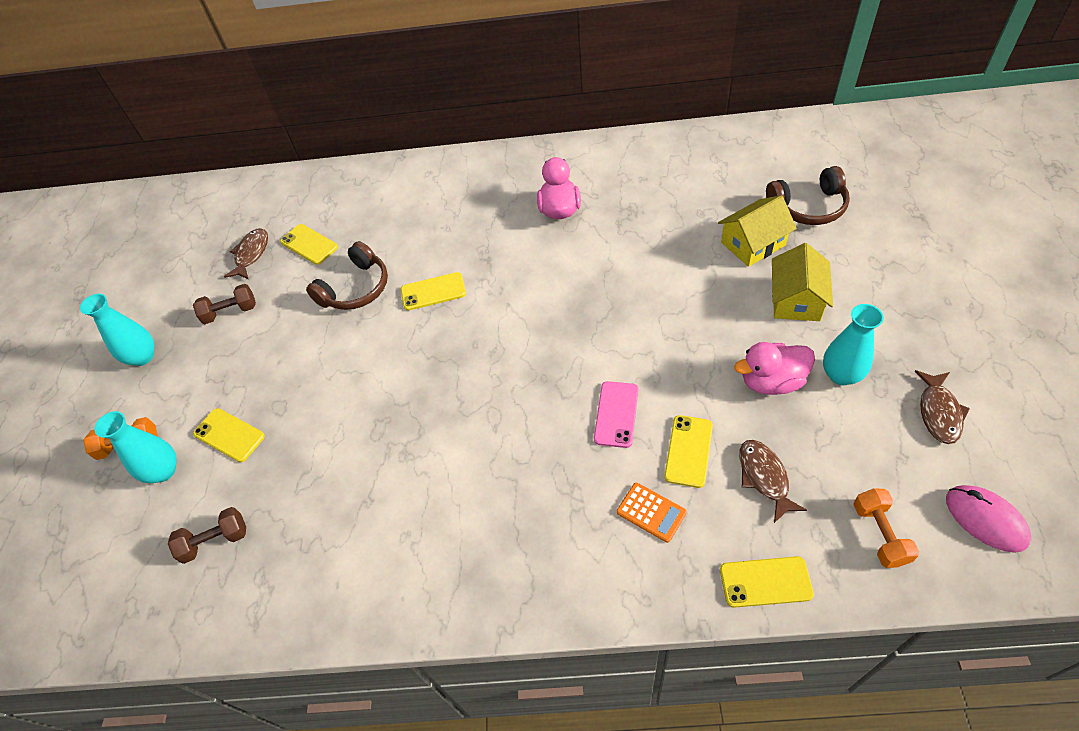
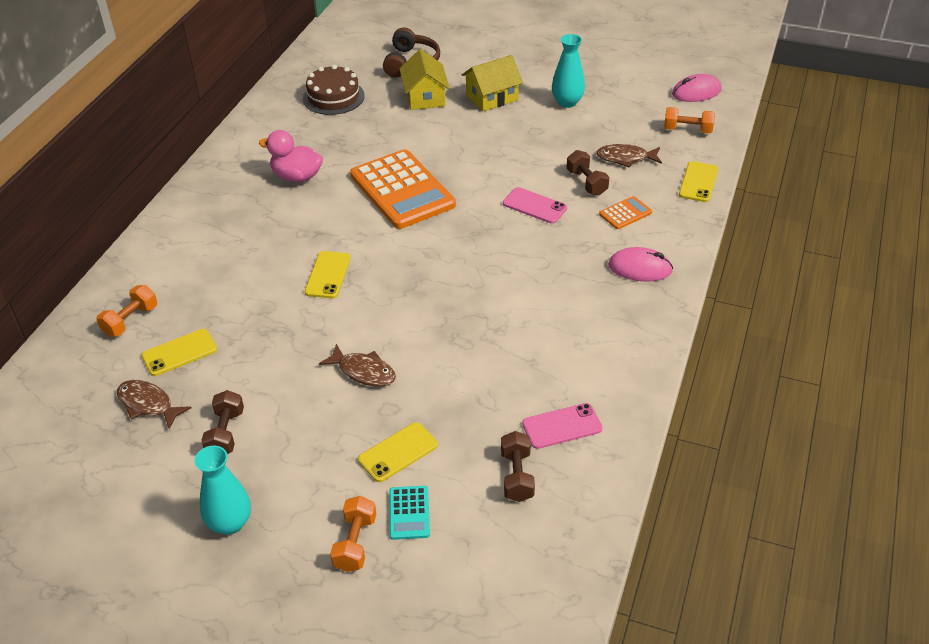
camera: 75 degrees left, 10 degrees down
(163, 471) = (409, 513): turquoise vase -> turquoise calculator
(285, 559) = (562, 426): none -> pink phone
(336, 201) = (130, 320): none -> orange dumbbell
(355, 288) = (277, 327): brown headphones -> none
(555, 560) = (640, 268): none -> pink mouse
(581, 292) = (402, 190): none -> orange calculator
(688, 451) = (586, 182): yellow phone -> brown dumbbell
(700, 178) = (333, 97): none -> brown cake
(771, 381) = (553, 130): pink duck -> none
(796, 300) = (492, 97): yellow house -> yellow house turned 60 degrees counterclockwise
(939, 412) = (618, 79): brown fish -> brown fish (364, 371)

